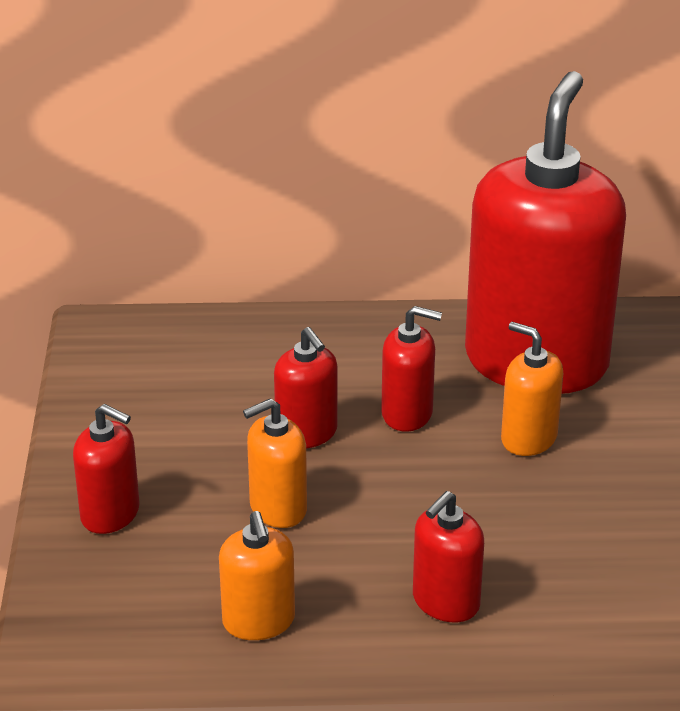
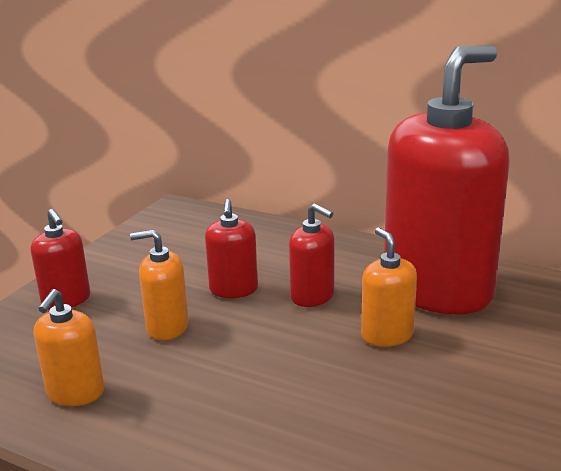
camera: 30 degrees right, 10 degrees down
(445, 602) = (215, 426): red soap dispenser -> none

